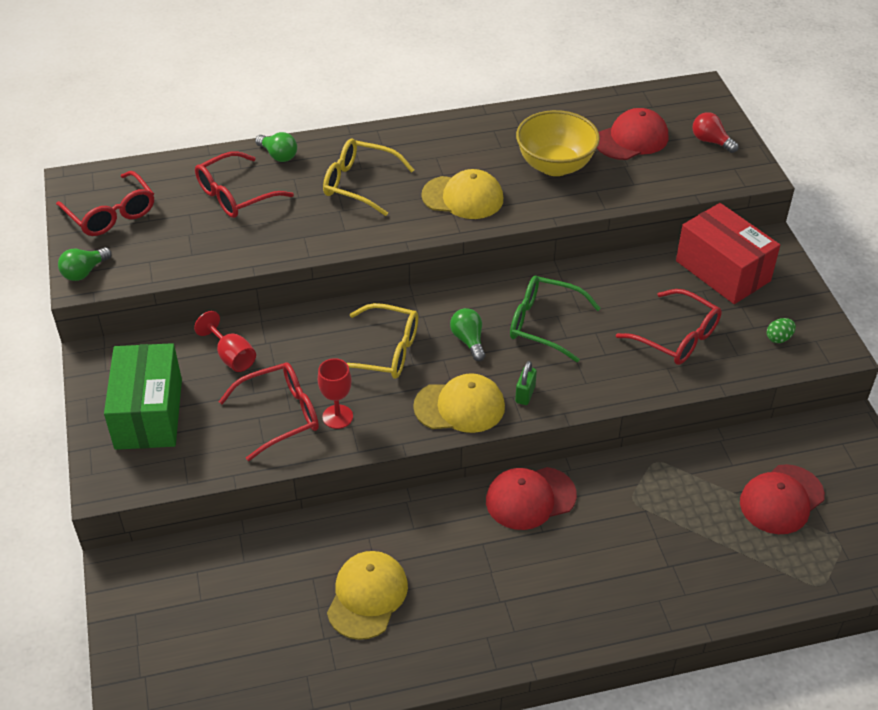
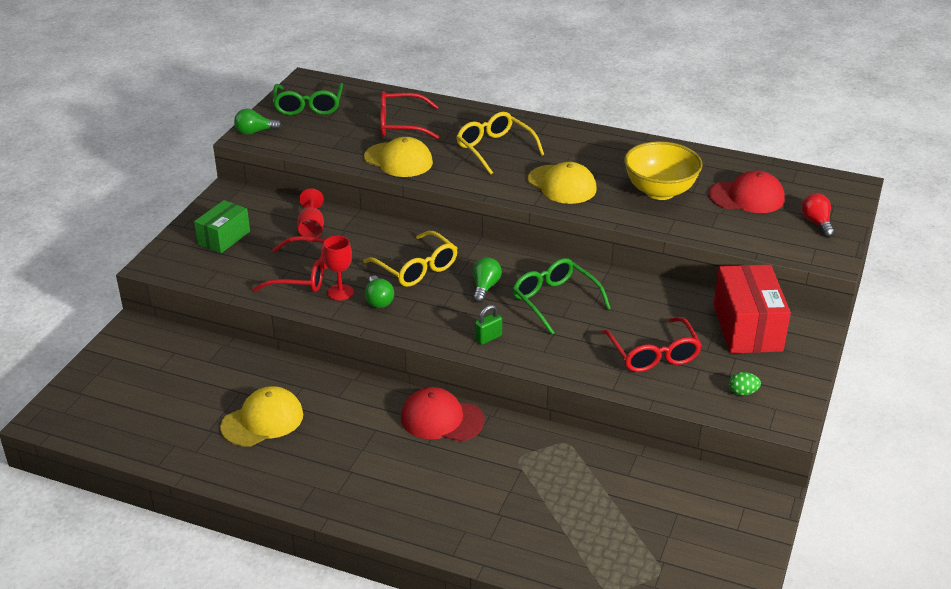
camera: 35 degrees right, 10 degrees down
(111, 214) = (308, 106): red glasses -> green glasses
(149, 414) = (224, 238): green box -> green box, size x0.63
(278, 155) = (457, 112): green light bulb -> green light bulb (378, 300)
(459, 406) = (431, 324): yellow cap -> yellow cap (398, 160)
(781, 499) = (643, 518): red cap -> none

